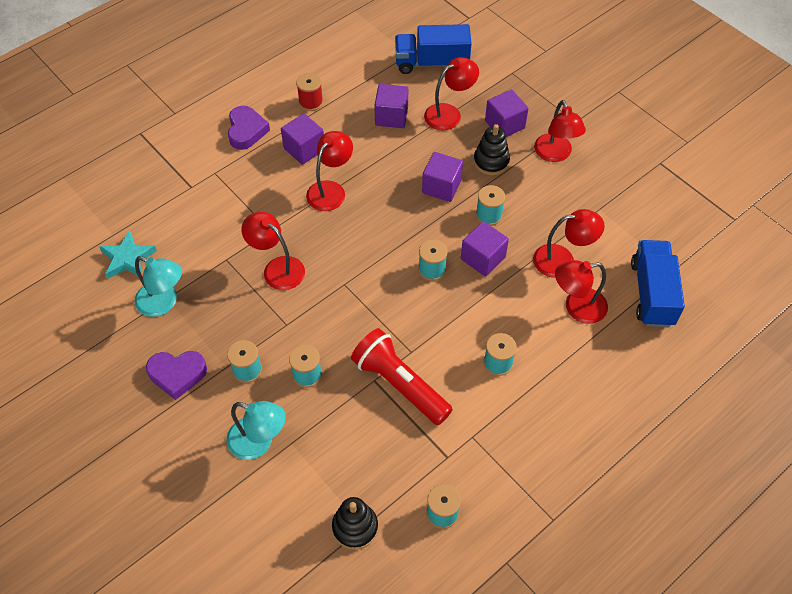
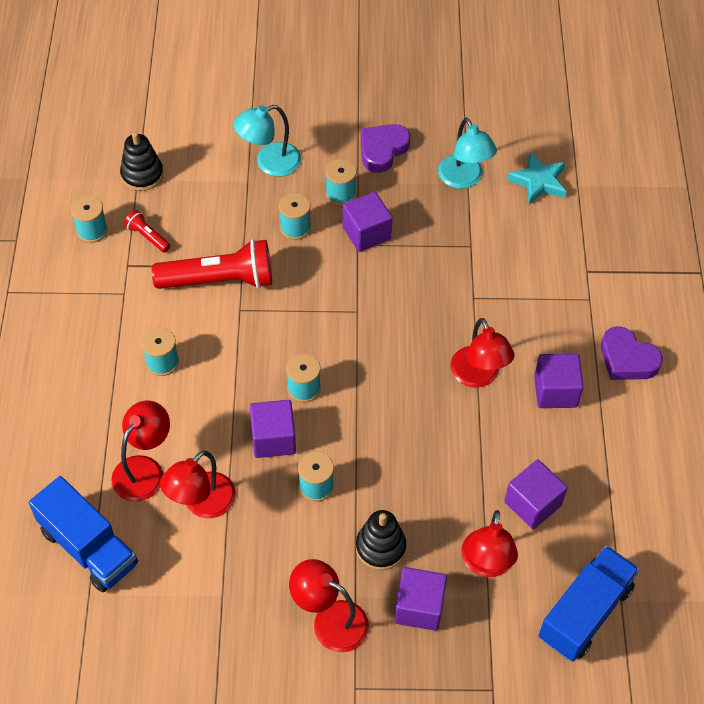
camera: 130 degrees right, 0 degrees up
(164, 303) = (464, 179): turquoise lamp -> turquoise lamp turned 90 degrees counterclockwise
(277, 268) = (423, 275): red lamp -> none
(311, 102) = (622, 443): red spool -> none
(409, 466) = (148, 236): none -> red flashlight
(441, 187) = (391, 473): purple cube -> purple cube (366, 233)

